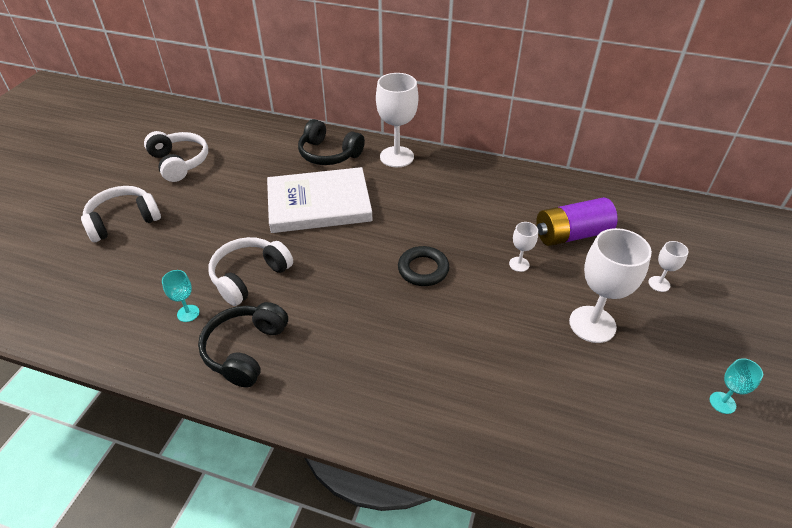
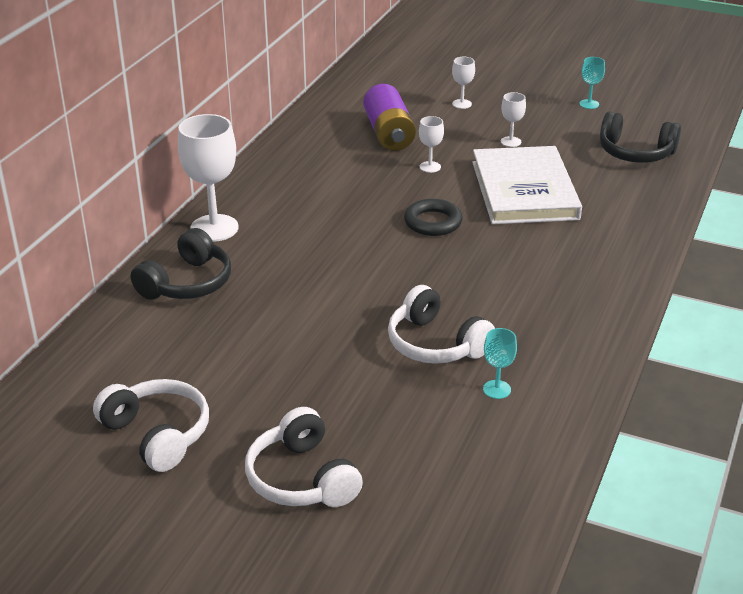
camera: 85 degrees left, 10 degrees down
(179, 162) = (157, 434): white headphones -> white headphones turned 75 degrees clockwise
(245, 350) = (551, 341): black headphones -> black headphones (635, 153)
(319, 204) = (302, 291): white book -> white book (524, 190)
(592, 324) = (510, 142): white goblet -> white goblet, size x0.48

